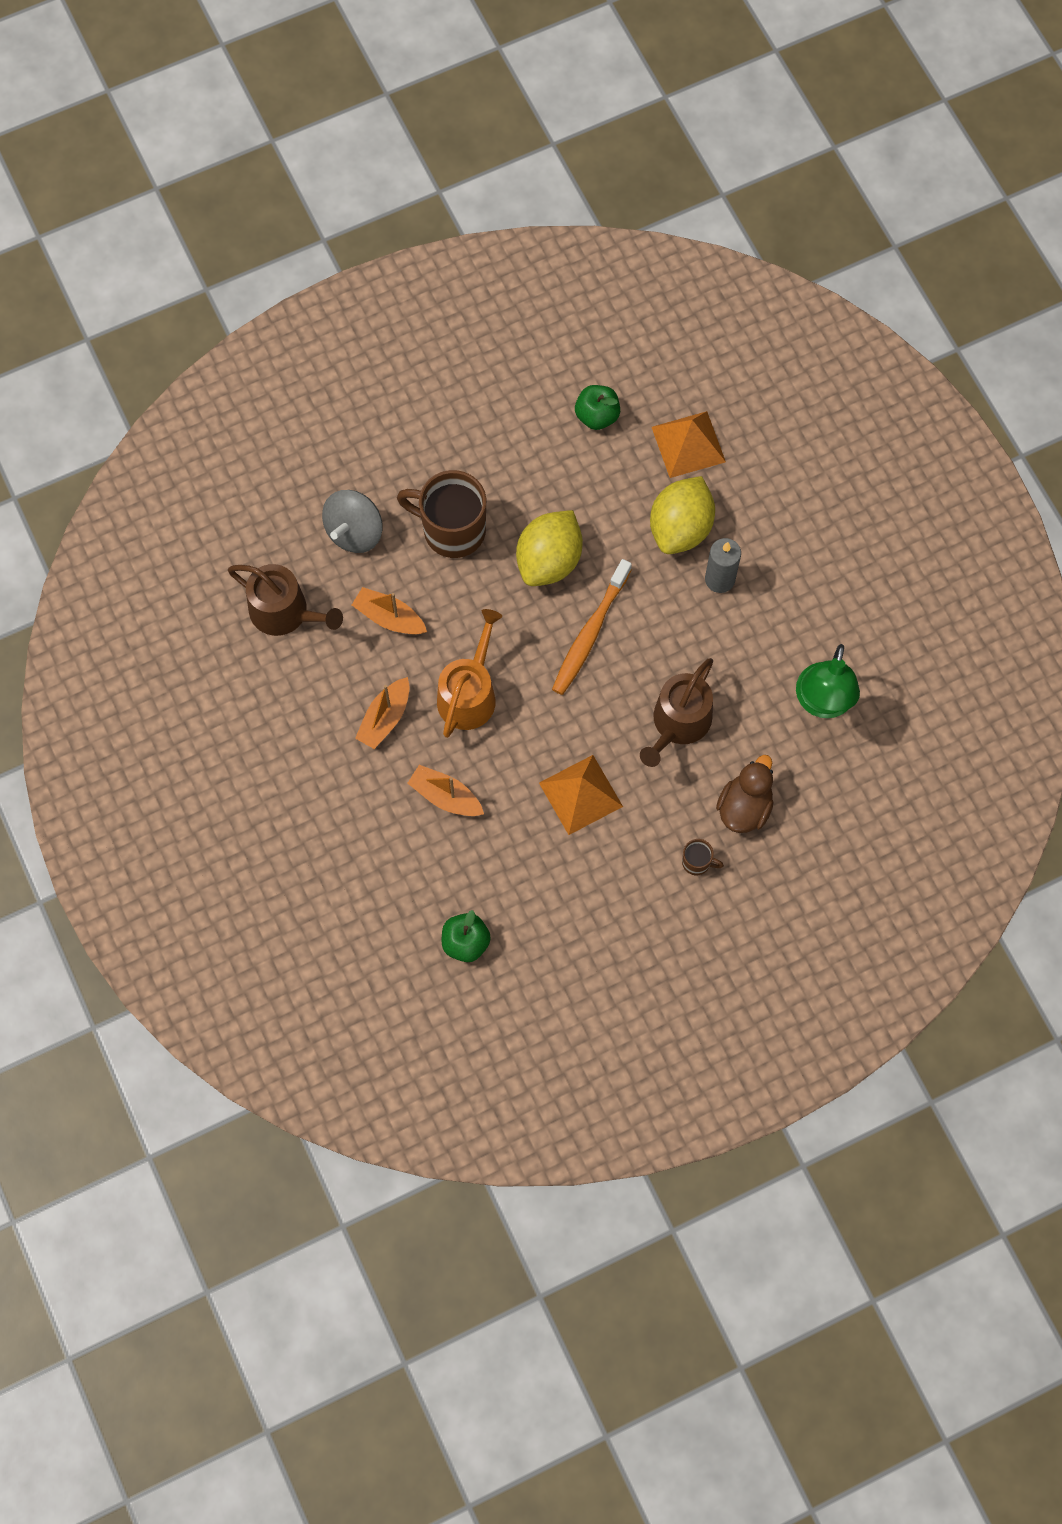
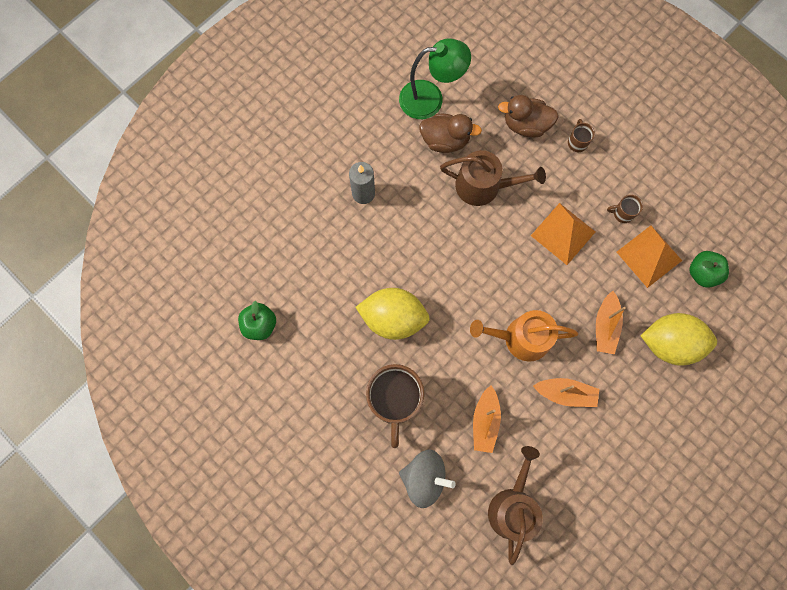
camera: 110 degrees left, 5 degrees up
(580, 878) = (622, 213): none -> brown mug
(590, 633) = (440, 269): orange toothbrush -> none
(680, 528) = (332, 233): yellow lemon -> yellow lemon (669, 343)
(688, 444) = (262, 250): orange pyramid -> orange pyramid (649, 256)
(757, 700) = (445, 140): none -> brown duck

